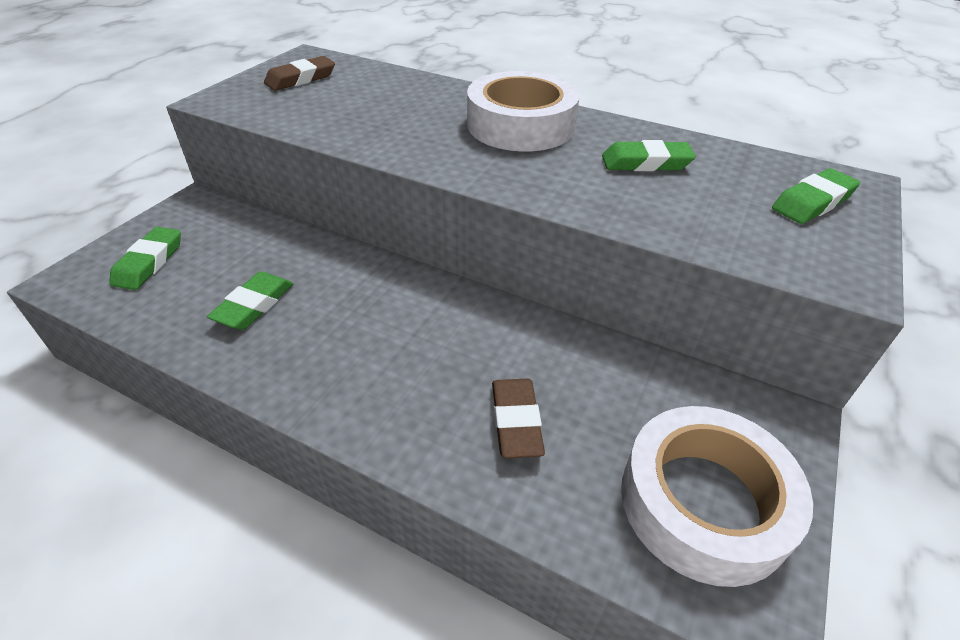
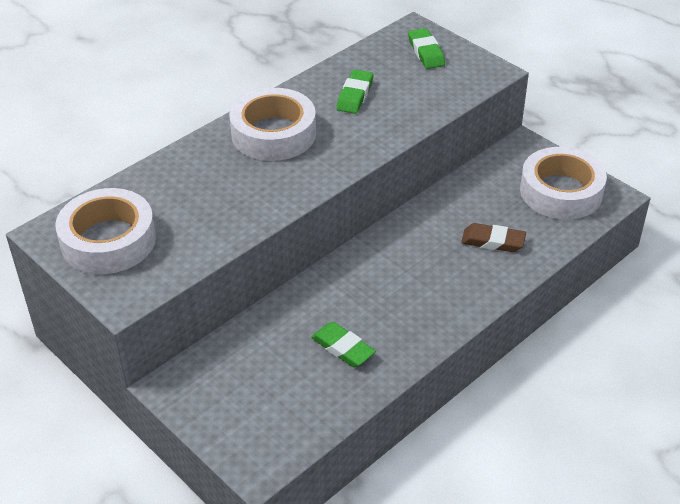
camera: 70 degrees left, 0 degrees up
(149, 263) = (257, 413): green eraser -> none
(301, 79) = (108, 240): brown eraser -> white tape

